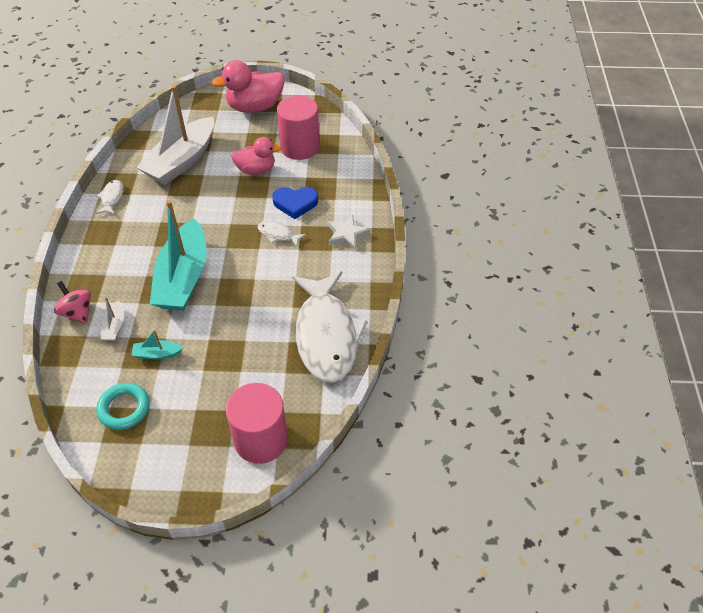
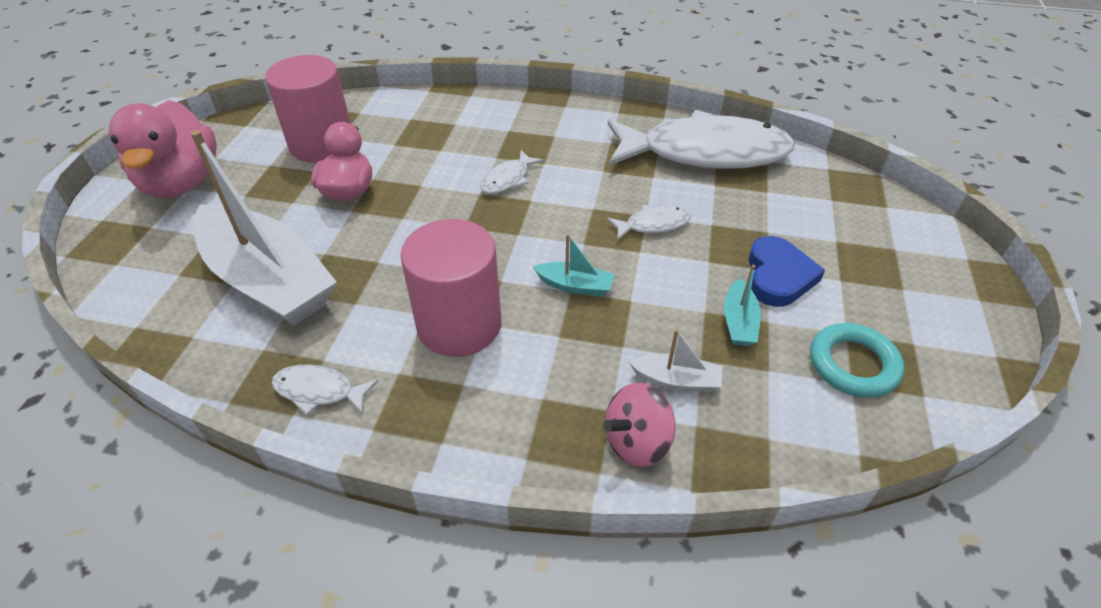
camera: 80 degrees left, 5 degrees down
(183, 278) = (575, 286): turquoise boat -> turquoise boat, size x0.40
(241, 309) = (653, 225): none -> white fish
(261, 439) = (878, 219): pink cylinder -> pink cylinder (459, 325)
(295, 203) = (448, 158): blue heart -> blue heart (778, 276)
(346, 234) = (529, 121): white star -> none

